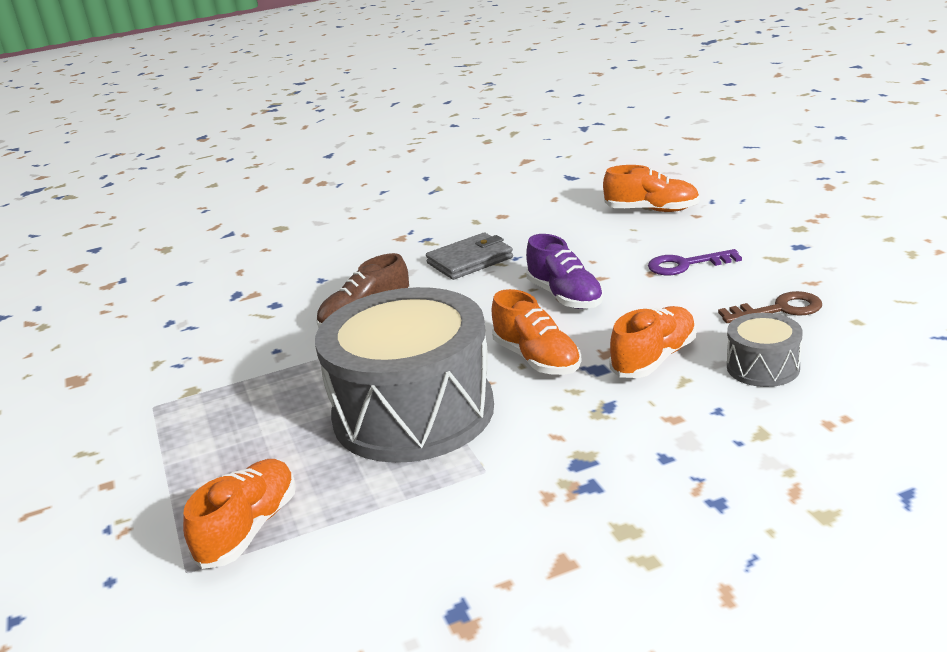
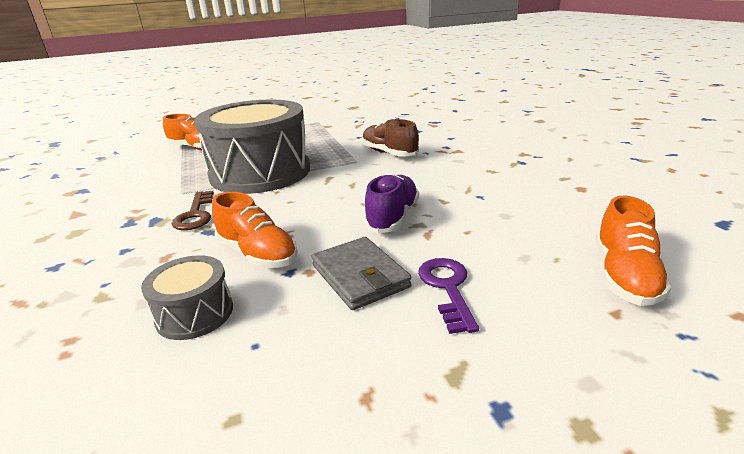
camera: 90 degrees right, 0 degrees up
(470, 260) = (475, 179): grey wallet -> grey wallet (360, 276)
(537, 359) = (294, 206): orange shoe -> none
(565, 296) = (392, 217): purple shoe -> purple shoe turned 135 degrees clockwise
(779, 309) = (304, 347): brown key -> brown key (195, 215)

